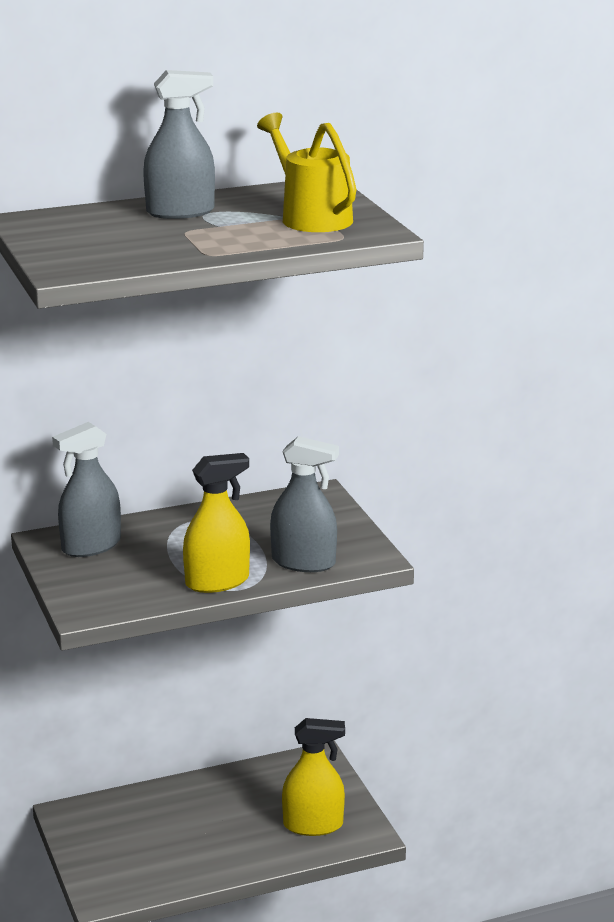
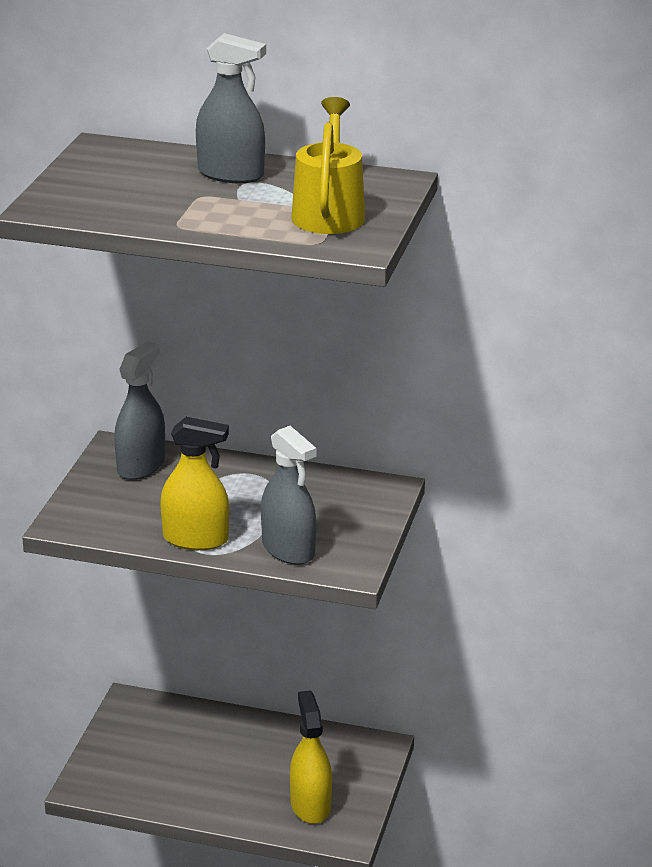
camera: 35 degrees right, 5 degrees up
(91, 546) = (141, 466): grey spray bottle -> grey spray bottle turned 120 degrees clockwise
(313, 825) = (310, 805): yellow spray bottle -> yellow spray bottle turned 135 degrees counterclockwise

